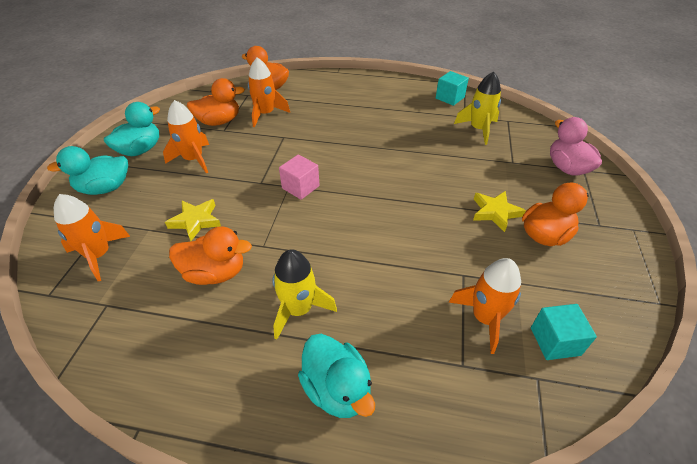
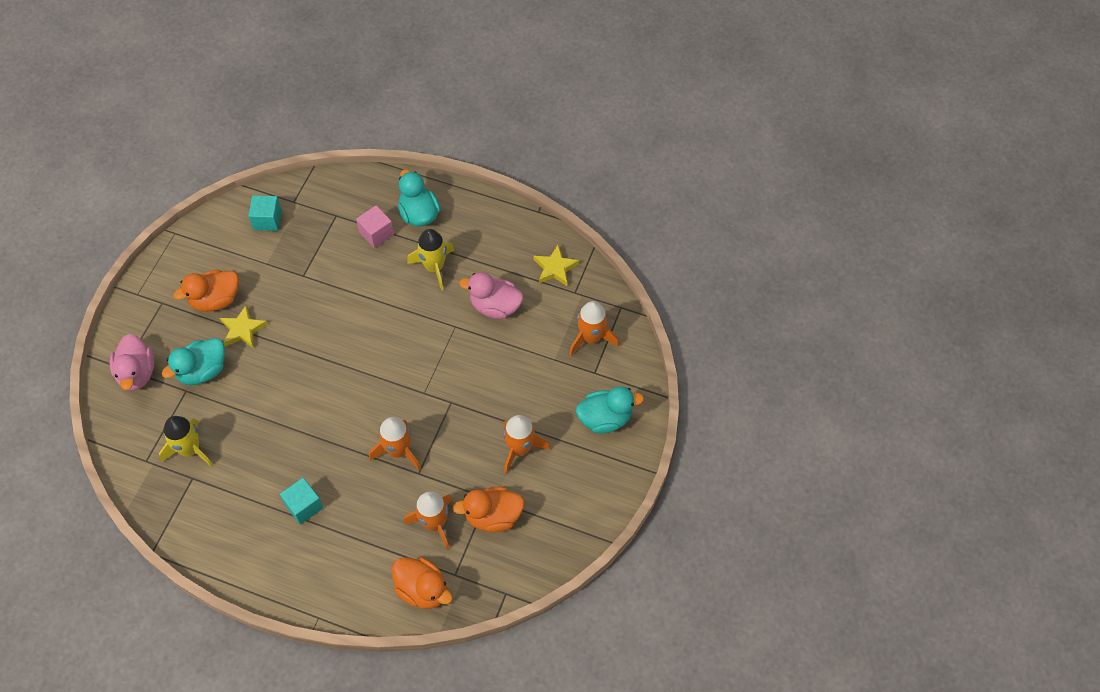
camera: 170 degrees left, 15 degrees up
(140, 150) = (580, 475): turquoise duck -> turquoise duck (203, 371)
(195, 221) = (513, 362): yellow star -> yellow star (555, 268)
(215, 273) = (495, 306): orange duck -> pink duck
(300, 187) = (412, 389): pink cube -> pink cube (376, 233)
(450, 98) = (190, 521): turquoise cube -> turquoise cube (304, 506)
(485, 318) = (305, 241): orange rocket -> orange rocket (398, 450)

